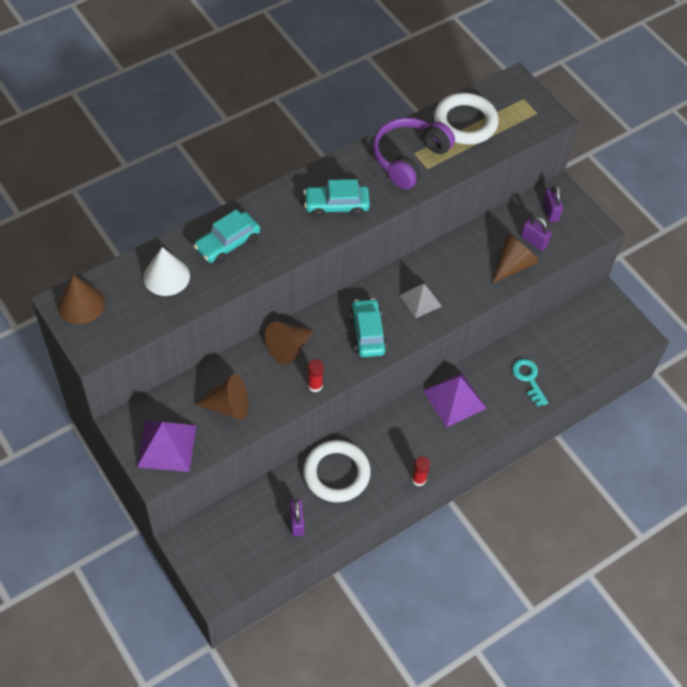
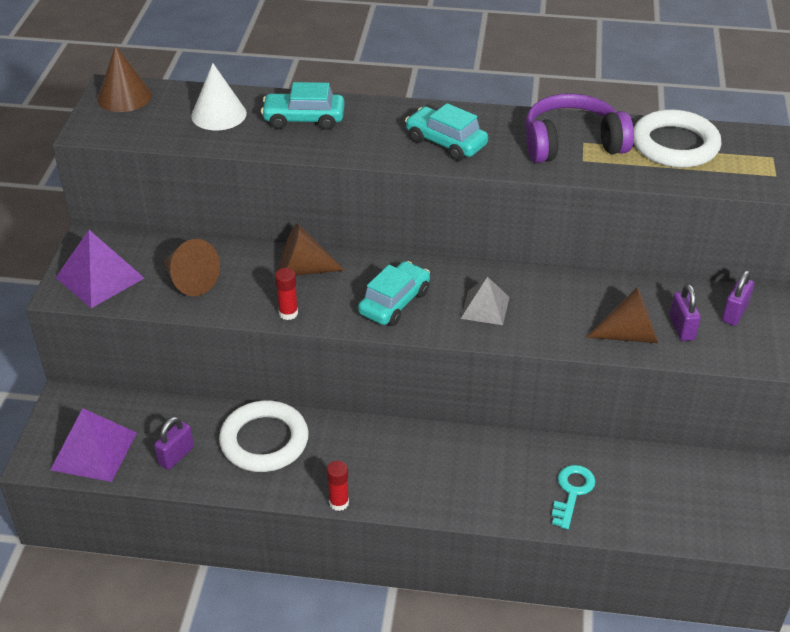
camera: 45 degrees right, 15 degrees down
(454, 399) = (463, 457): purple pyramid -> purple pyramid (94, 451)

